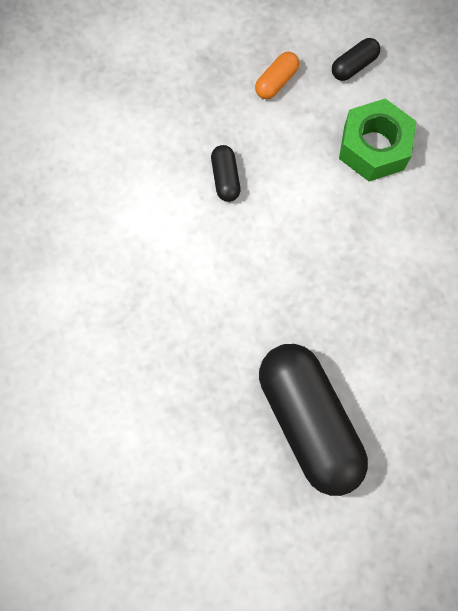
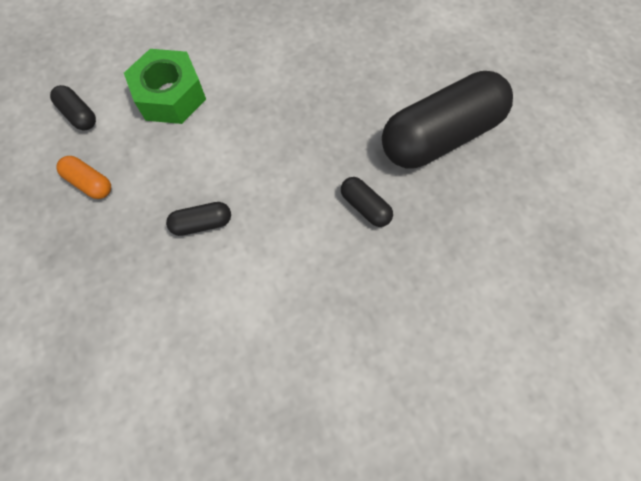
camera: 95 degrees left, 5 degrees down
(229, 330) = (365, 207): none -> black capsule

